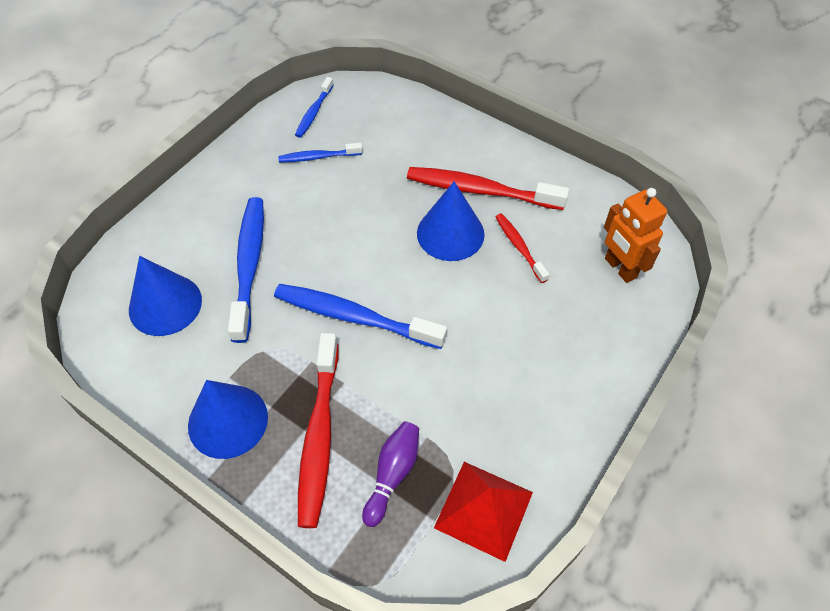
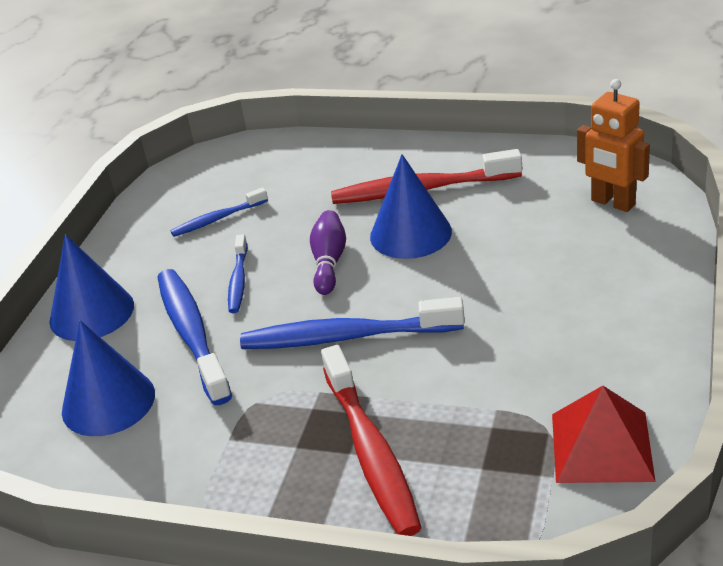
camera: 15 degrees left, 20 degrees down
(228, 421) = (251, 477): blue cone -> blue cone (91, 313)
(314, 112) = (189, 185): blue toothbrush -> blue toothbrush (238, 281)
(392, 474) = (479, 454): purple bowling pin -> purple bowling pin (329, 262)
(519, 247) = (494, 220): red toothbrush -> none

